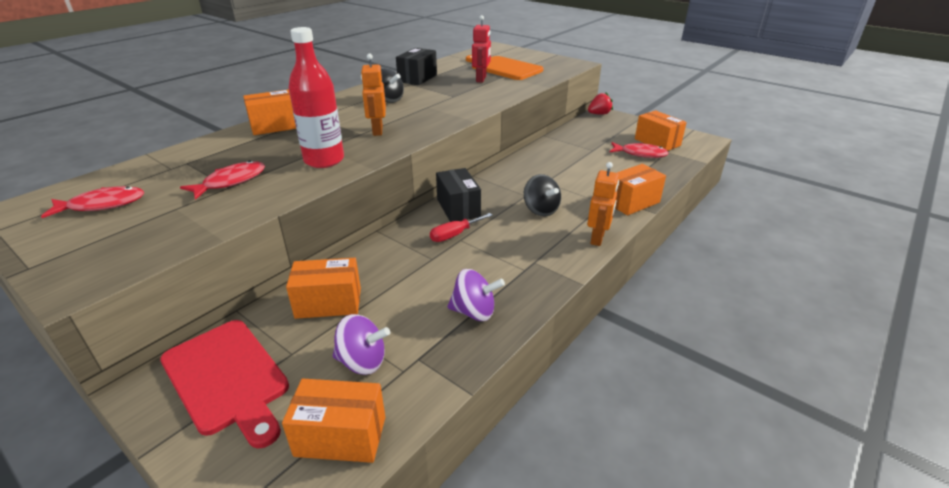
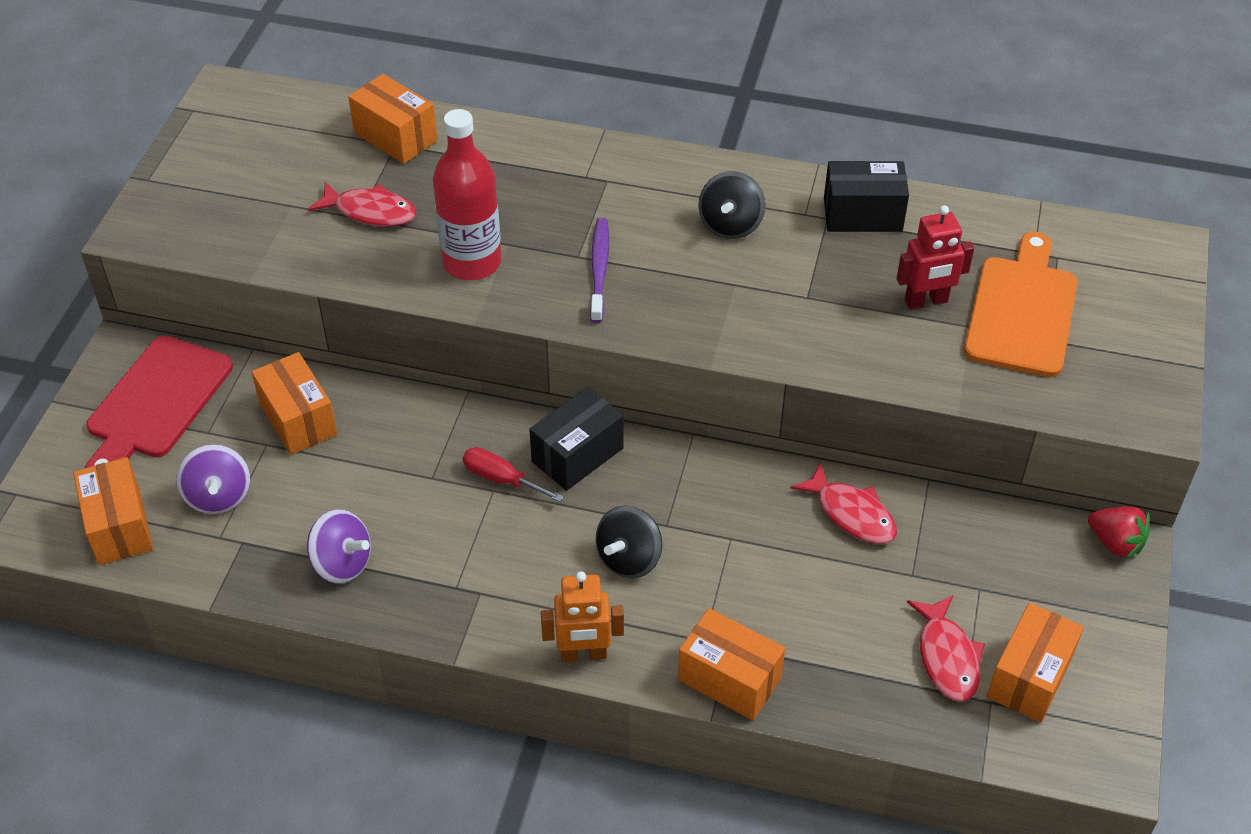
camera: 65 degrees right, 15 degrees up
(102, 205) = (270, 146): red fish -> red fish (851, 514)
(275, 126) = (548, 158): orange box -> orange box (395, 137)
(377, 131) = (599, 269): orange robot -> purple toothbrush
(474, 312) = (342, 564): purple spinning top -> purple spinning top turned 45 degrees counterclockwise

